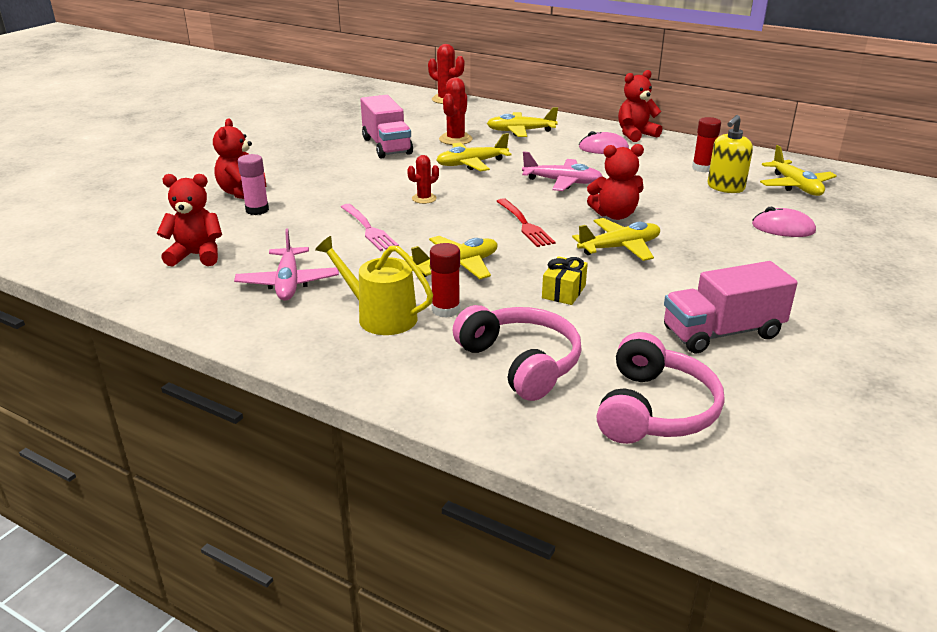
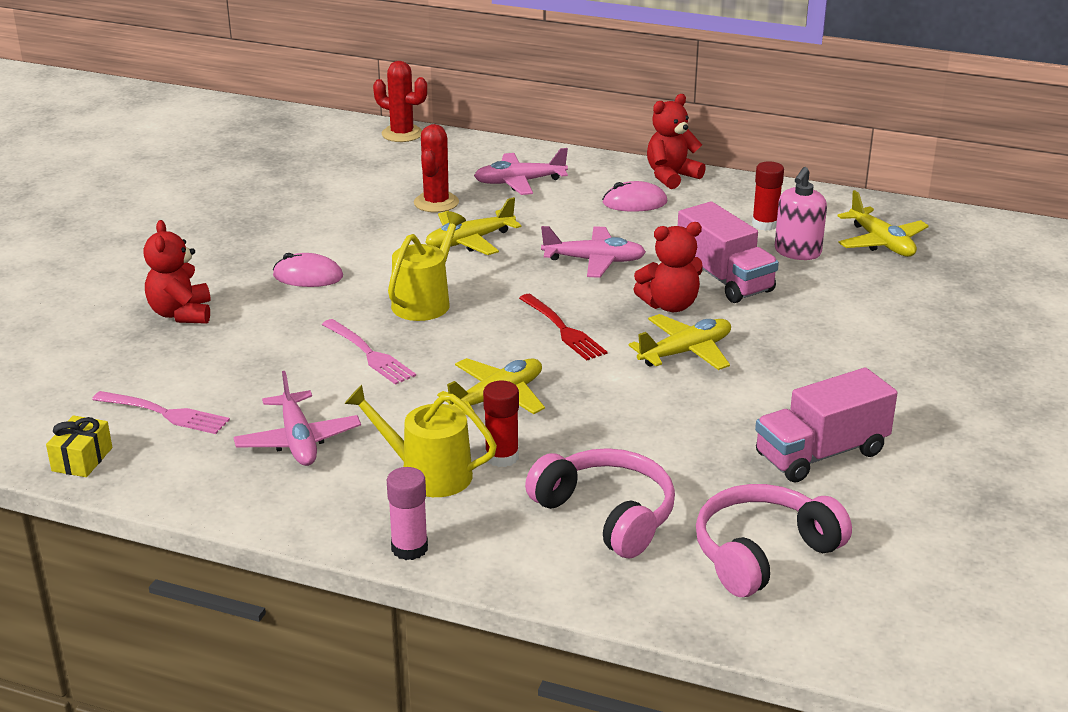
camera: 10 degrees left, 0 degrees up
(196, 255) = (164, 413): red teddy bear -> pink fork
(257, 210) = (212, 338): pink glue stick -> pink glue stick (409, 548)
(386, 146) = (347, 221): pink truck -> pink truck (724, 279)
(424, 198) = (425, 302): red cactus -> yellow watering can
(520, 131) = (519, 182): yellow plane -> pink plane
(563, 292) = (633, 419): yellow gift -> yellow gift (82, 459)
(654, 410) = (763, 553): pink headphones -> pink headphones turned 135 degrees counterclockwise
(725, 187) = (797, 252): yellow soap dispenser -> pink soap dispenser
(783, 228) = (872, 307): pink mouse -> pink mouse (308, 276)

